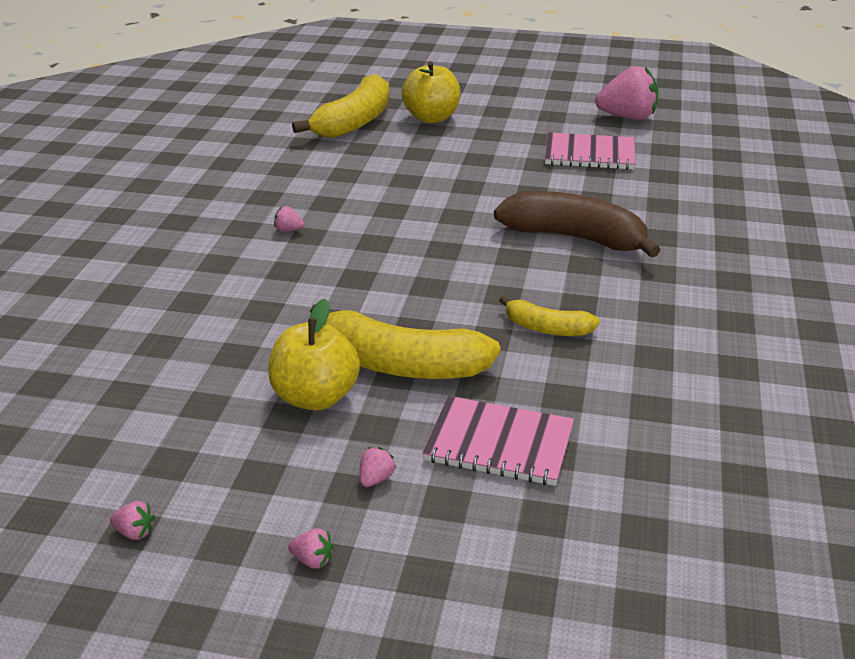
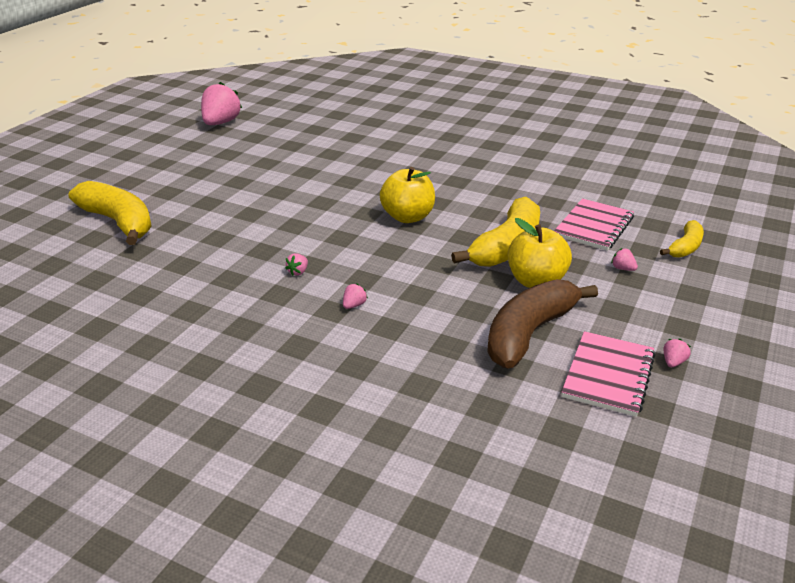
camera: 75 degrees left, 0 degrees up
(312, 560) = (694, 297): pink strawberry -> pink strawberry (354, 305)
(431, 118) = (147, 189): yellow apple -> yellow apple (408, 217)
(546, 328) = (481, 195): yellow banana -> yellow banana (685, 247)
(575, 238) = (379, 168): brown banana -> brown banana (529, 333)
(589, 154) = (266, 144): pink notebook -> pink notebook (608, 375)

